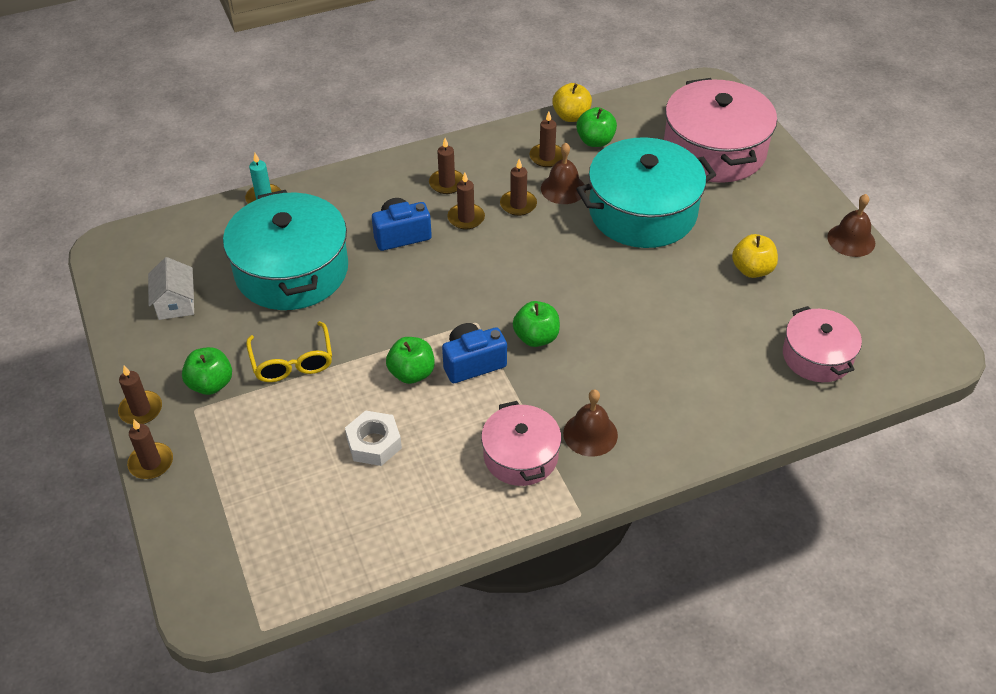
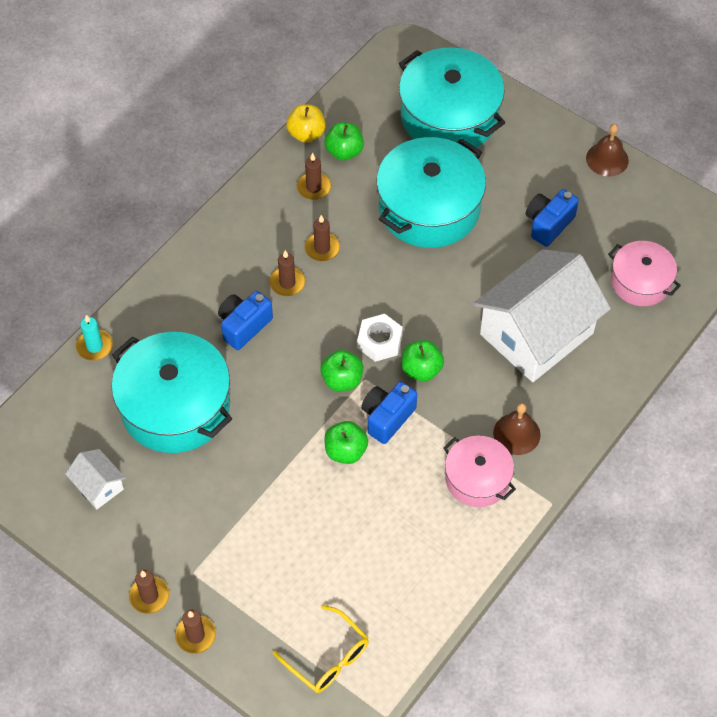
camera: 30 degrees left, 10 degrees up
(211, 384) = (189, 544): green apple -> green apple (342, 380)
(292, 362) = (241, 490): yellow glasses -> yellow glasses (328, 658)
(374, 443) = (359, 526): white nut -> white nut (379, 341)
(447, 183) = (246, 255): brown candle -> none
(563, 189) = (349, 214): brown bell -> none
(674, 356) = (536, 333): none -> white house
(714, 150) = (449, 116): pink pot -> turquoise pot
(752, 270) = (548, 224): yellow apple -> blue camera

